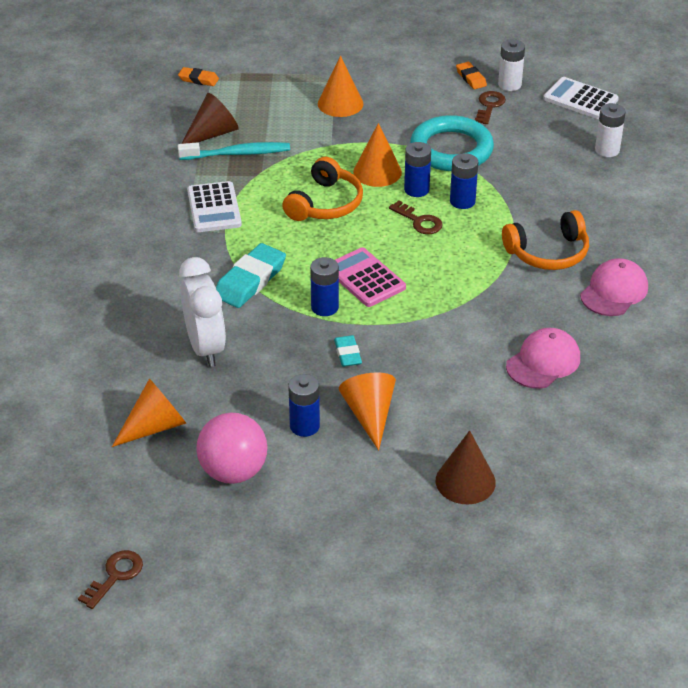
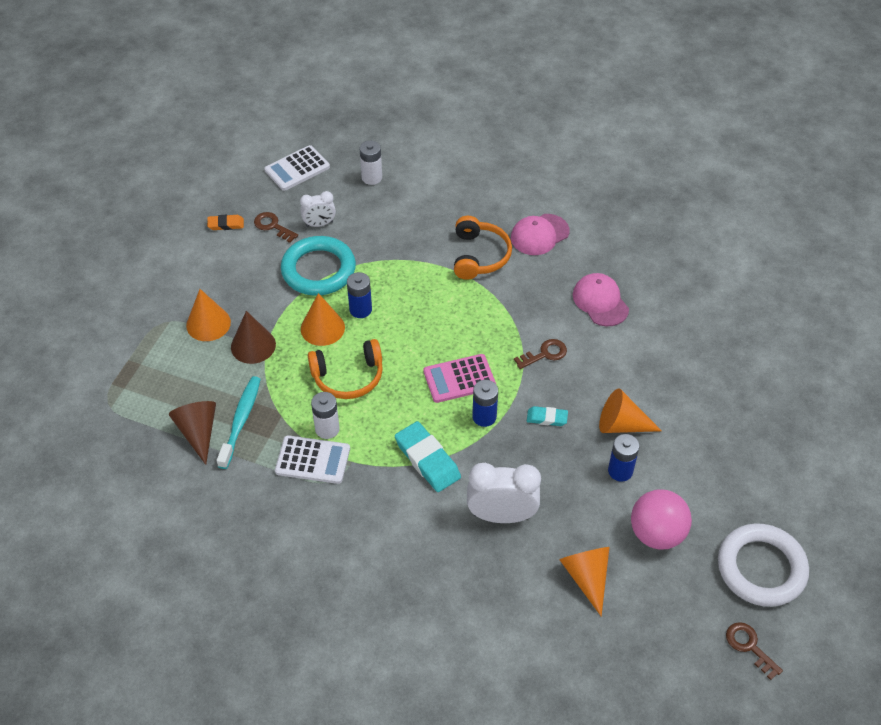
camera: 70 degrees left, 10 degrees up
(198, 79) = (101, 420): orange eraser -> none
(223, 571) = (761, 568): none -> white ring
(325, 204) = (348, 377): orange headphones -> orange headphones turned 120 degrees clockwise
(419, 221) = (403, 321): brown key -> brown key (545, 354)
(462, 201) = (391, 285): blue battery -> none
(465, 481) = (709, 388): brown cone -> brown cone (253, 345)
(509, 84) = (250, 203): white battery -> white battery (327, 429)
(514, 133) = (319, 224): none -> white clock
(614, 291) = (539, 235): pink cap -> pink cap turned 90 degrees counterclockwise

